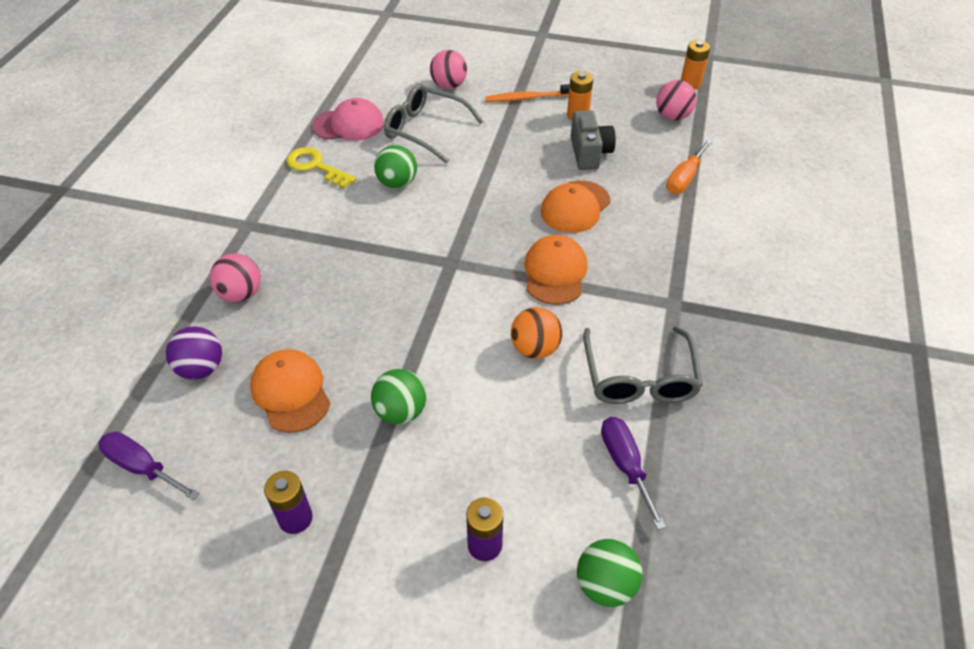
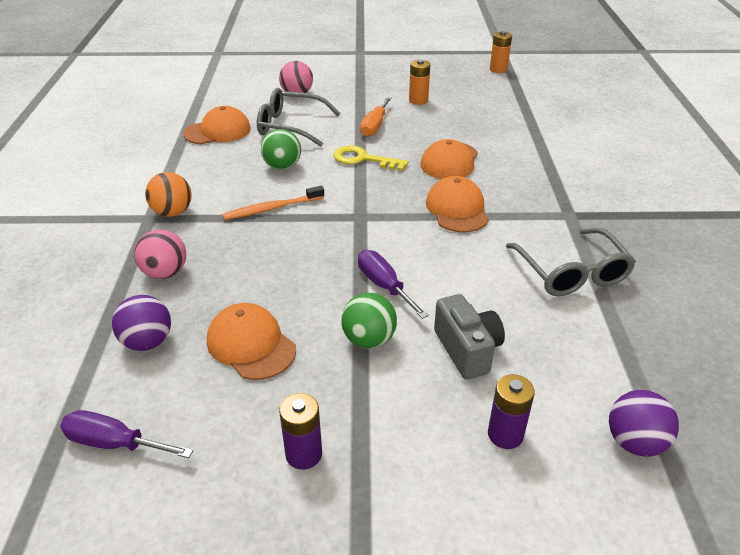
camera: 15 degrees left, 10 degrees down
(315, 166) = (199, 165): yellow key -> yellow key (363, 159)
(349, 124) = (217, 131): pink cap -> orange cap
(528, 98) = (370, 94): orange toothbrush -> orange toothbrush (271, 208)
(535, 348) = (469, 267): orange ball -> orange ball (172, 212)
(589, 153) = (441, 123): grey camera -> grey camera (467, 350)
(605, 584) = (634, 442): green ball -> purple ball
(625, 465) = (597, 341): purple screwdriver -> purple screwdriver (384, 286)
(672, 116) = (496, 91): pink ball -> none
(684, 178) = (529, 130): orange screwdriver -> orange screwdriver (375, 126)

